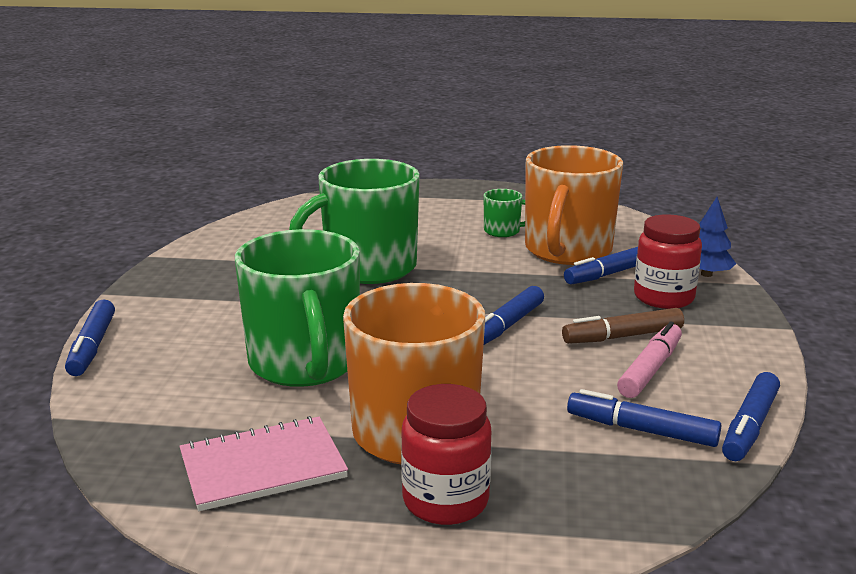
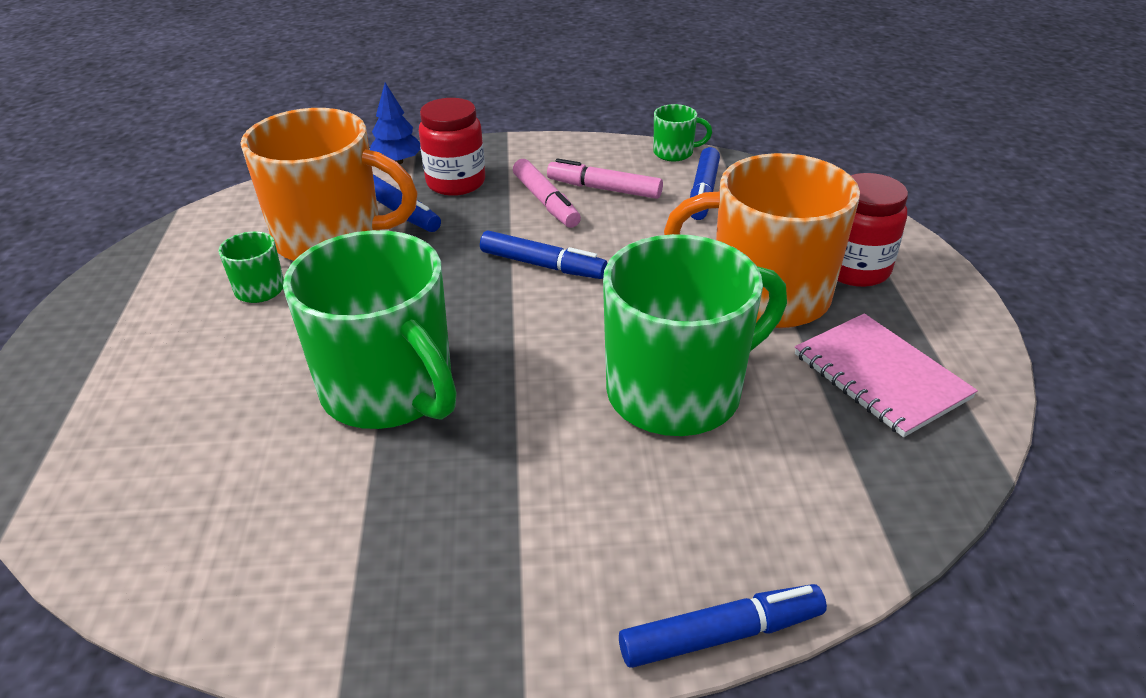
camera: 100 degrees left, 15 degrees up
(622, 336) = (546, 202): brown marker -> pink marker
(749, 426) = (674, 153): blue marker -> green mug

